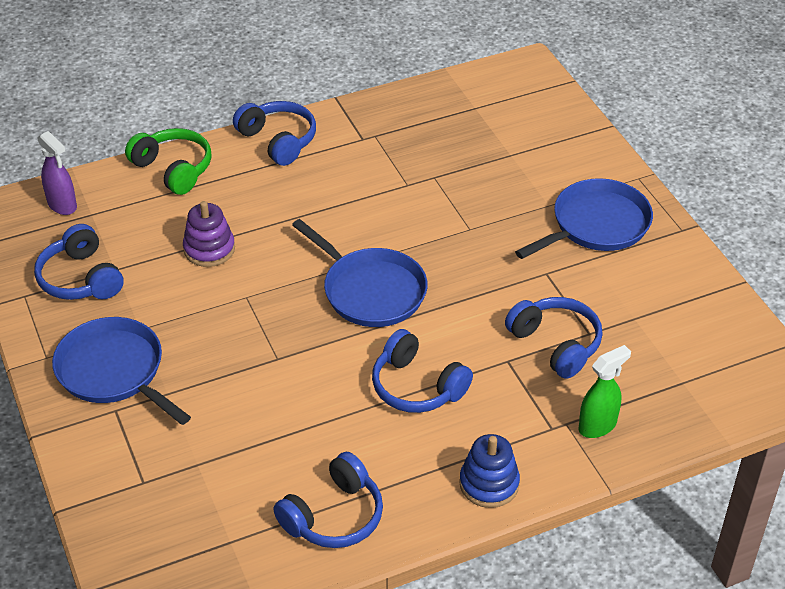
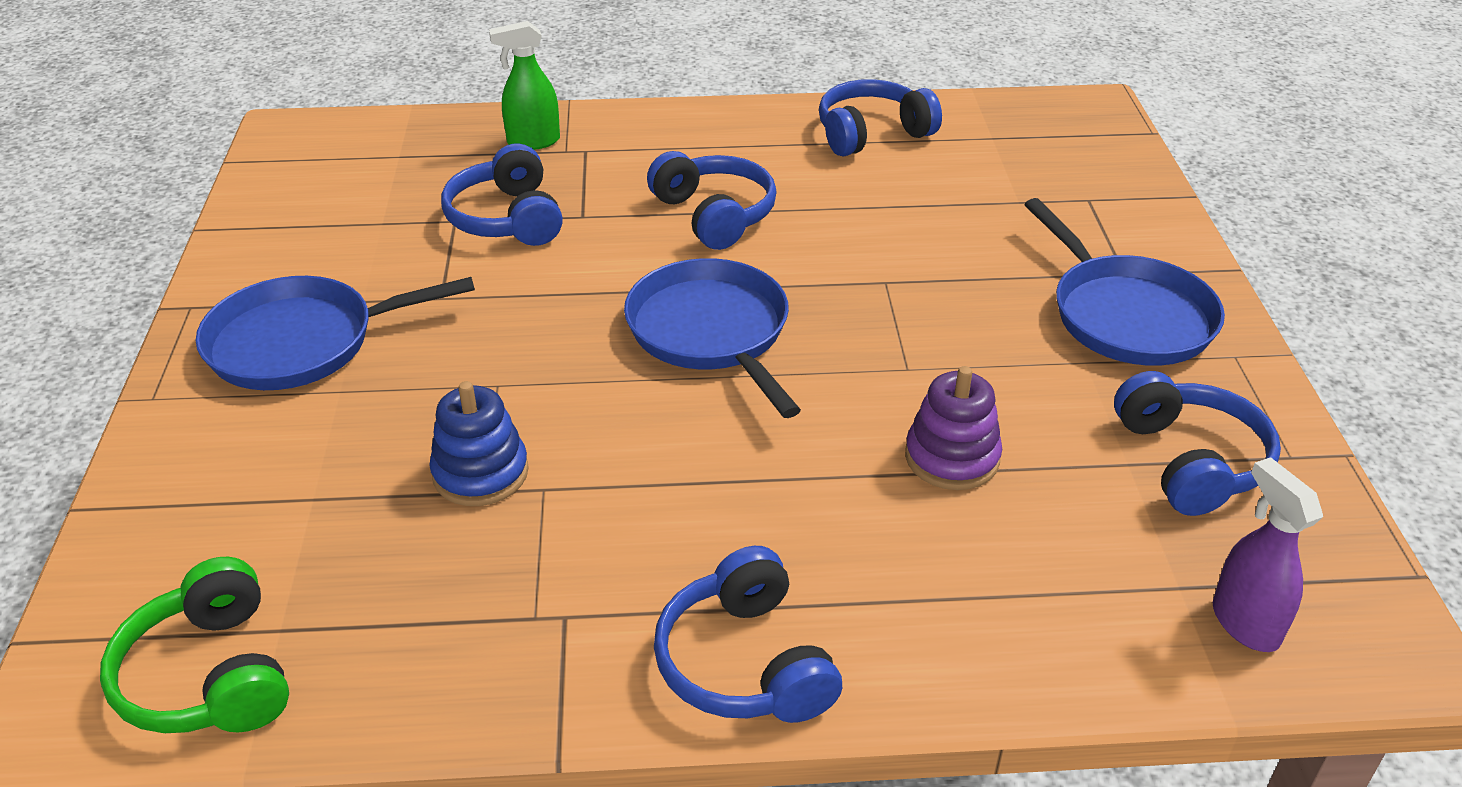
camera: 160 degrees left, 5 degrees down
(173, 169) = (996, 650): green headphones -> green headphones (210, 676)
(489, 484) = (690, 124): blue stacking toy -> blue stacking toy (480, 473)

